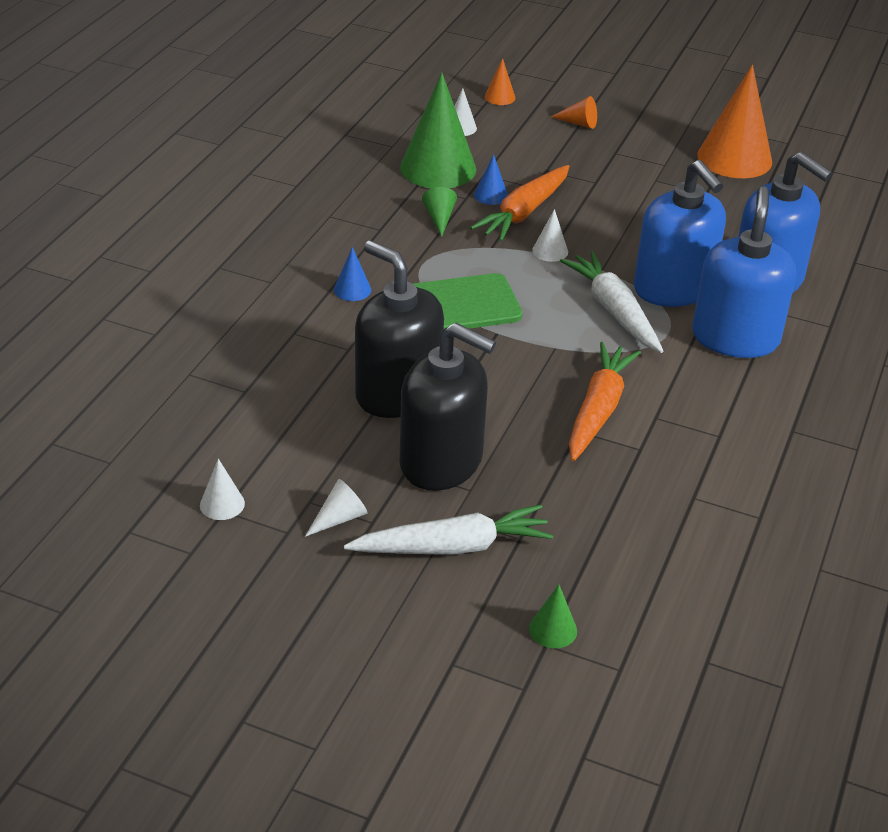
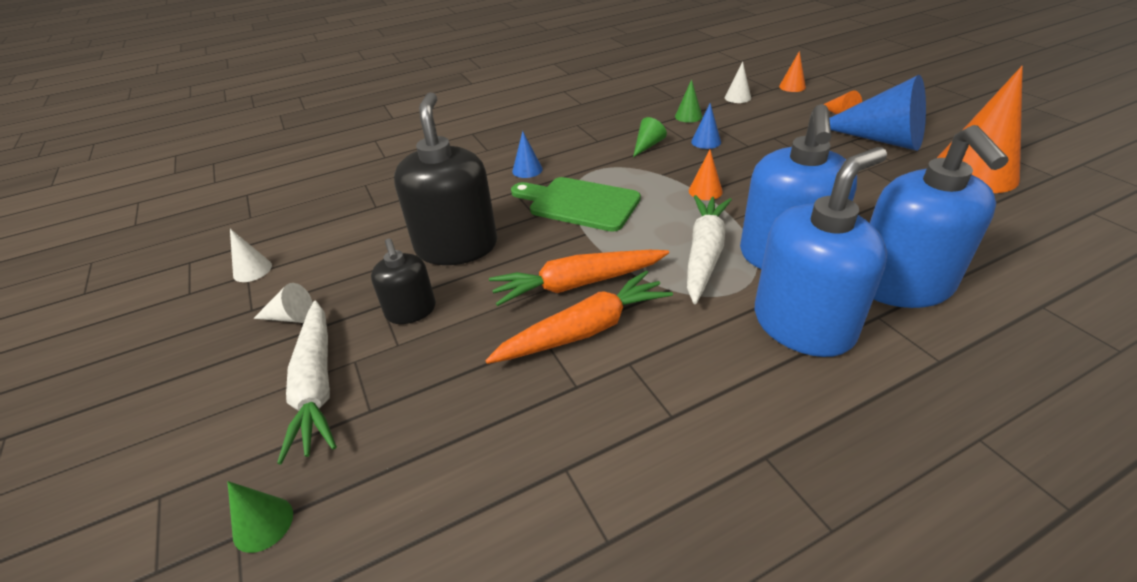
camera: 45 degrees right, 0 degrees up
(438, 168) = (688, 116): green cone -> green cone, size x0.44
(441, 461) = (411, 311): black soap dispenser -> black soap dispenser, size x0.54
(453, 547) = (316, 386): white carrot -> white carrot turned 45 degrees clockwise
(524, 212) = (717, 159): orange carrot -> orange carrot (577, 284)
(550, 251) = (705, 191): white cone -> orange cone
(638, 143) = (880, 139): none -> blue cone

